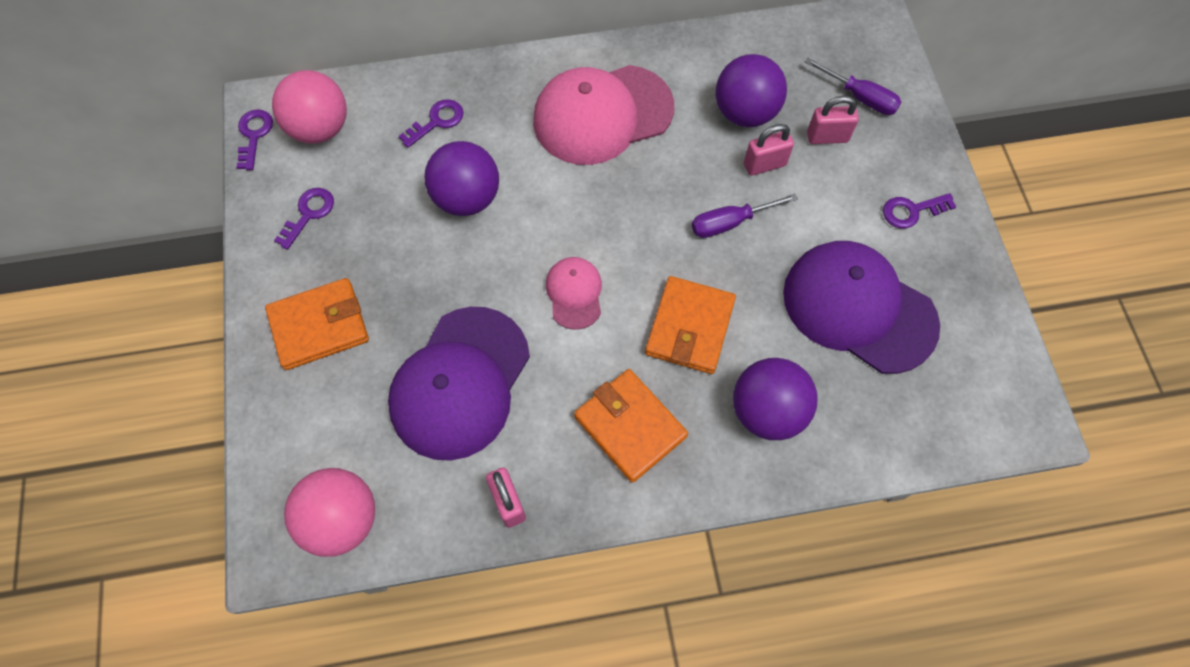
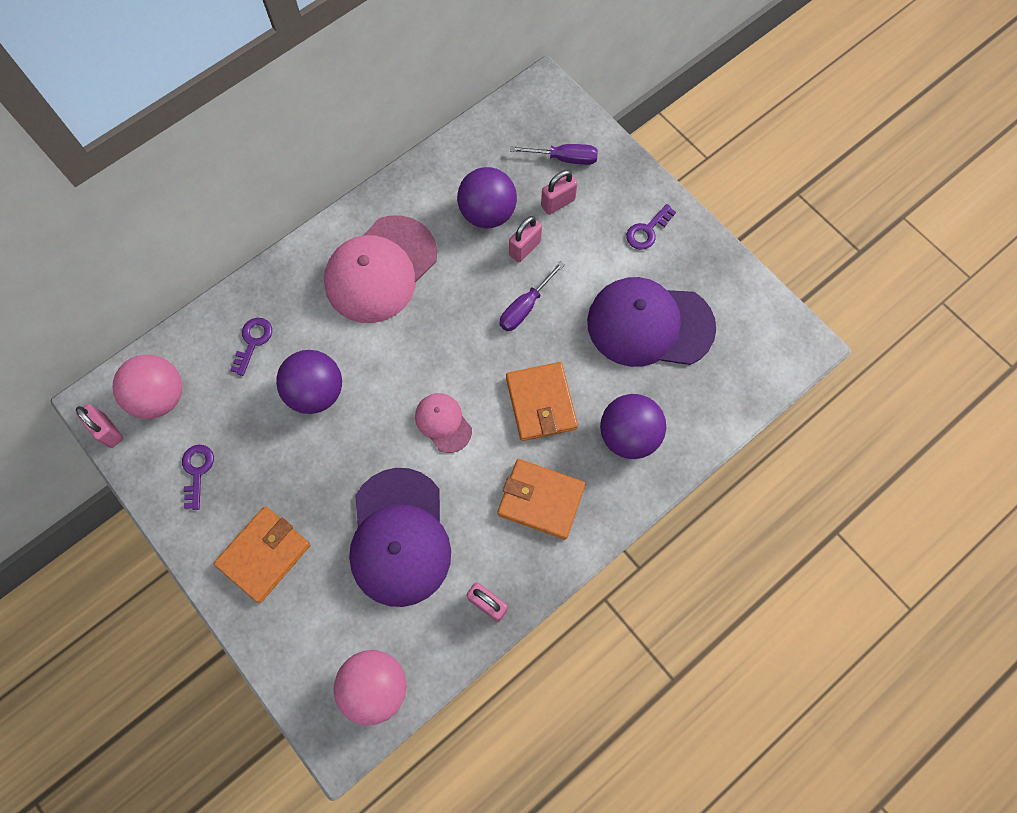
camera: 30 degrees left, 5 degrees up
(254, 135) = (108, 431): purple key -> pink padlock

